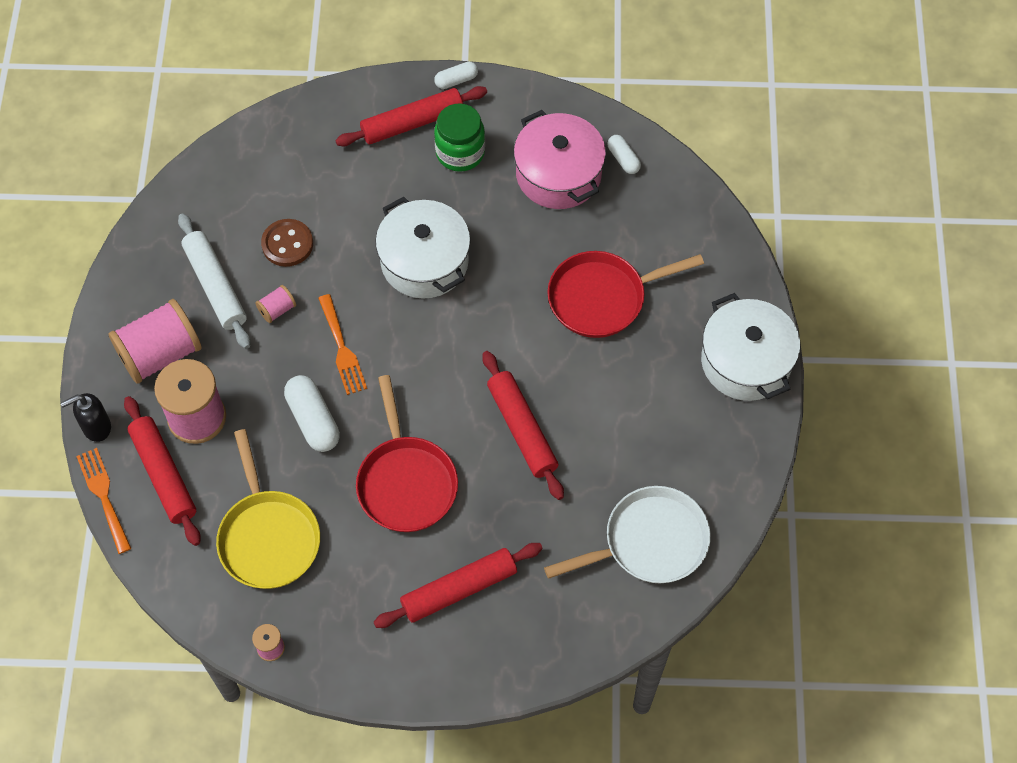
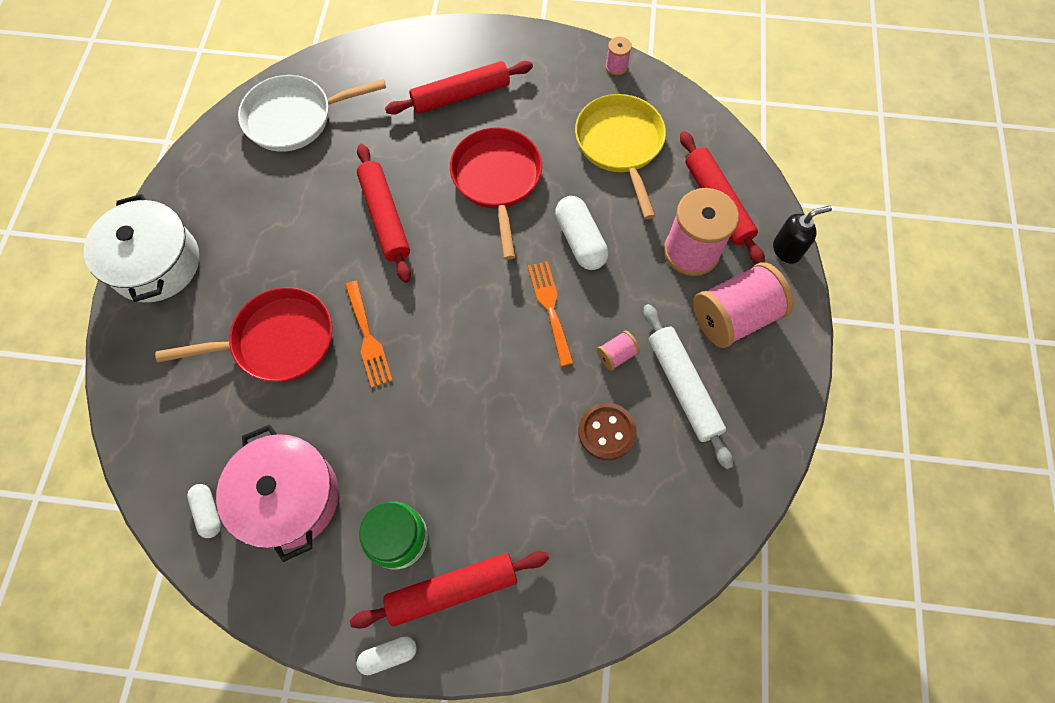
camera: 175 degrees left, 5 degrees up
(103, 496) = (770, 189): orange fork -> orange fork (368, 338)
(424, 261) = (457, 398): white pot -> none

